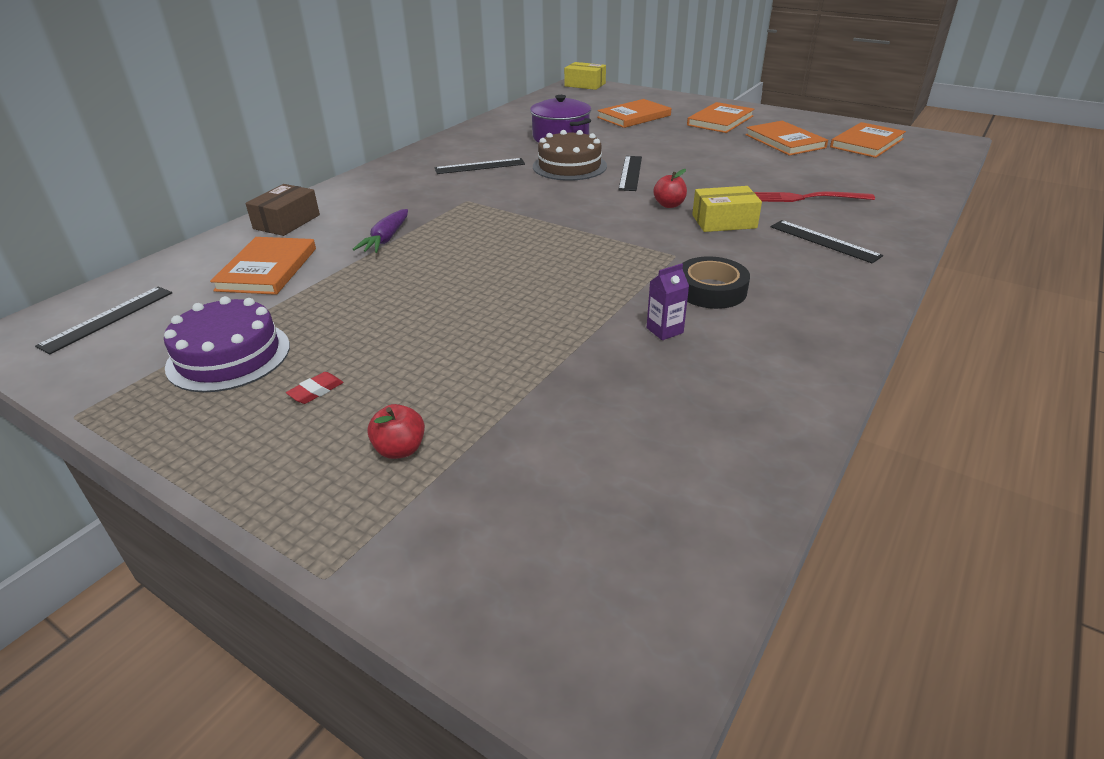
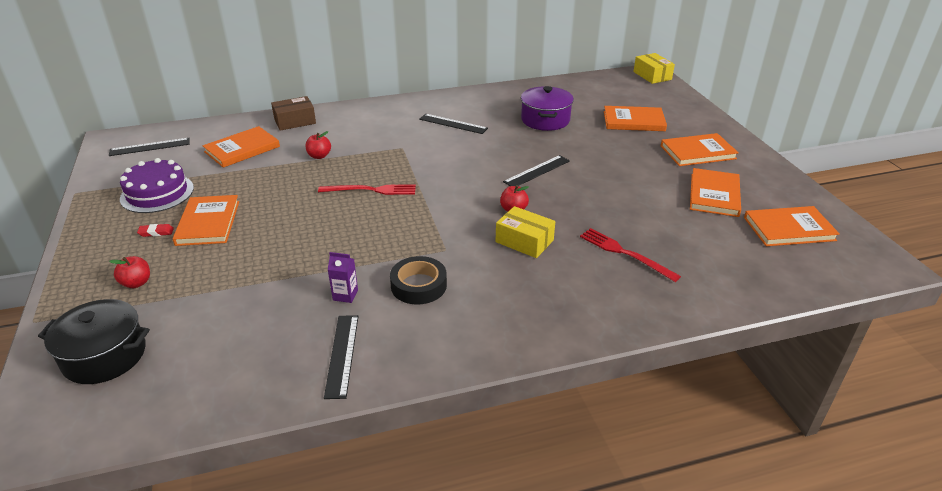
camera: 40 degrees right, 0 degrees up
(372, 349) = (208, 223): none -> orange book
(386, 239) = (319, 156): purple carrot -> red apple
(508, 243) = (371, 190): none -> red fork
(519, 539) = (104, 356): none -> black pot
(569, 166) = (507, 148): brown cake -> none
(824, 241) = (562, 293): black ruler -> black ruler (342, 355)

